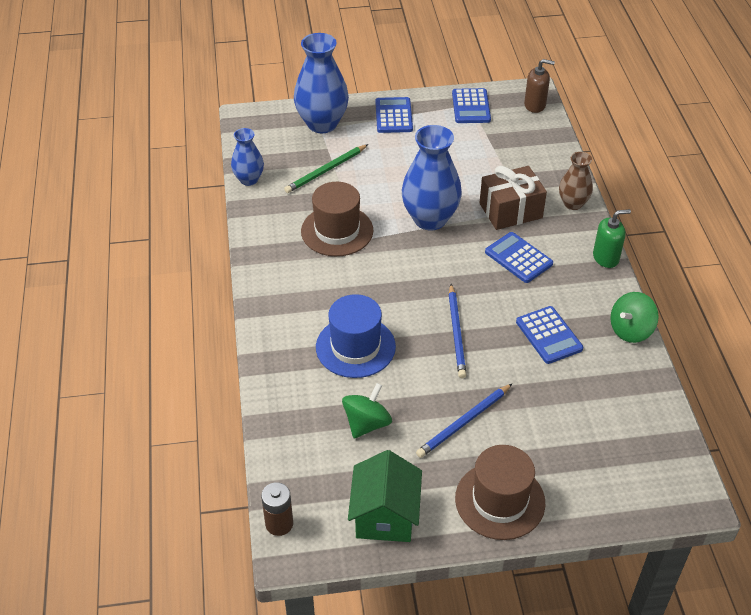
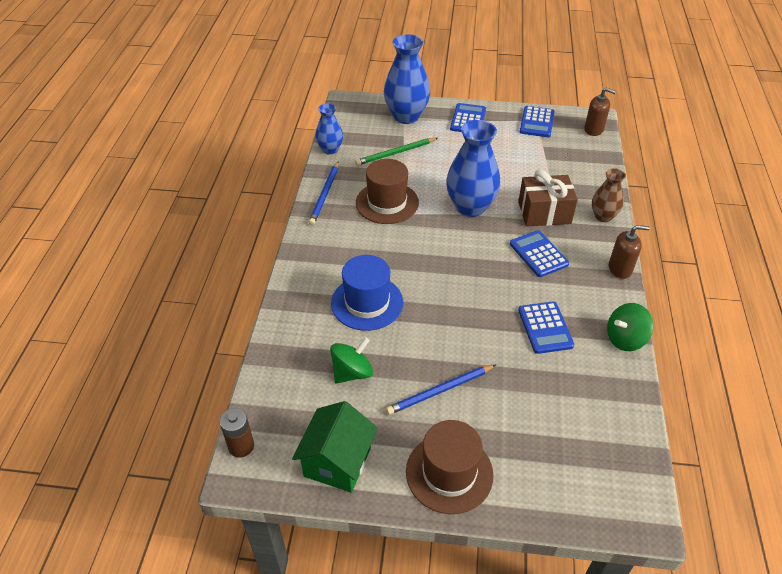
camera: 15 degrees right, 0 degrees up
(456, 333) = (460, 309): blue pencil -> blue pencil (325, 195)
(606, 258) = (620, 269): green soap dispenser -> brown soap dispenser

